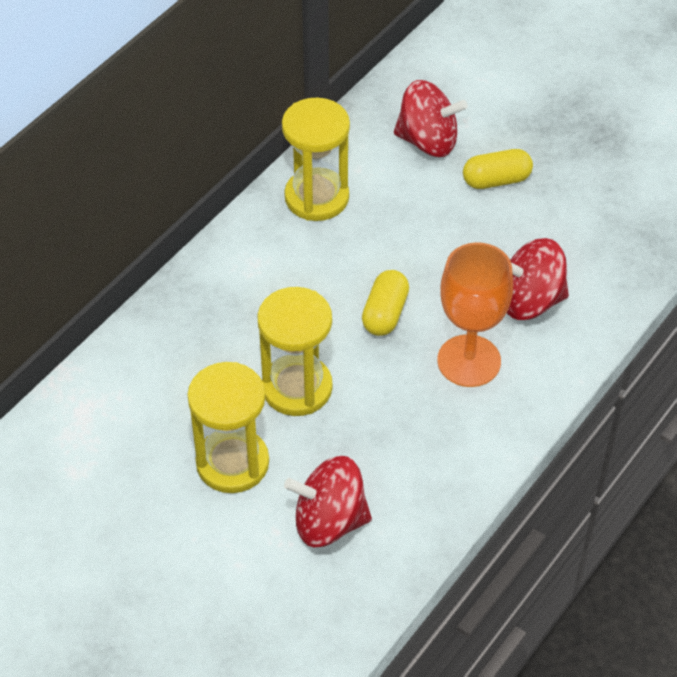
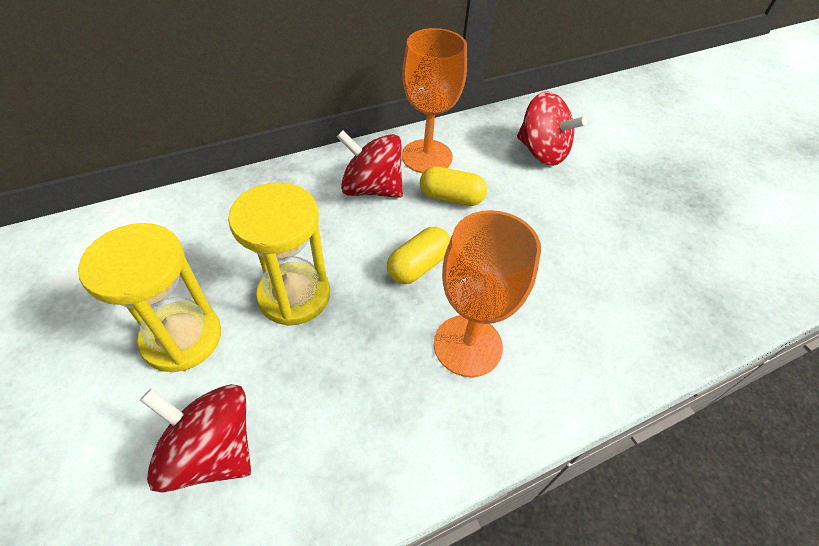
camera: 25 degrees right, 0 degrees up
(316, 197) = (427, 156): yellow hourglass -> orange goblet
(496, 180) = (584, 200): yellow capsule -> yellow capsule (451, 198)
(530, 301) = (561, 314): red spinning top -> red spinning top (372, 188)

